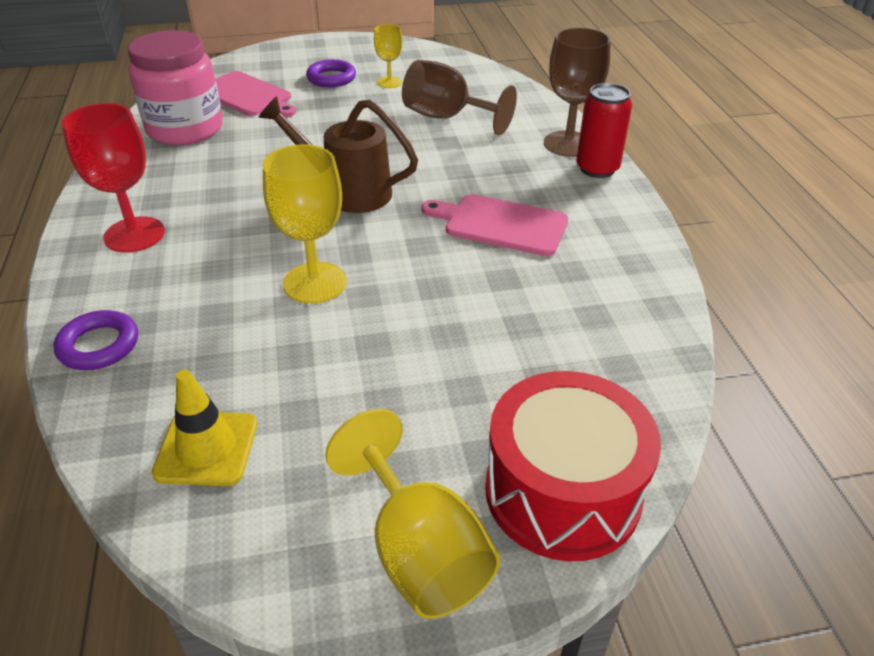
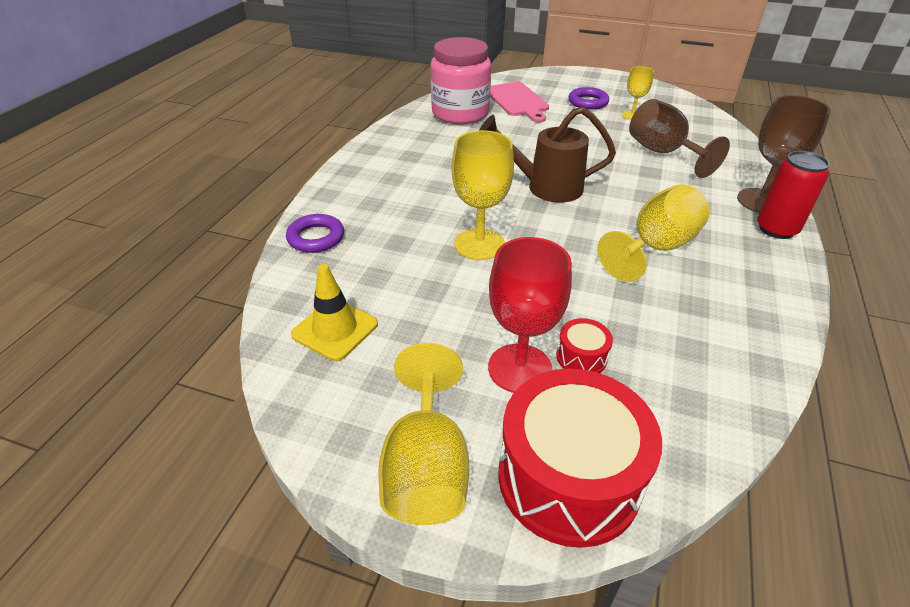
camera: 30 degrees right, 0 degrees up
(134, 235) = (383, 174): red goblet -> red goblet (520, 368)
(348, 192) = (546, 187): brown watering can -> brown watering can turned 45 degrees counterclockwise
(500, 366) = (581, 357): none -> red drum
(501, 224) = (655, 248): pink cutting board -> yellow goblet

